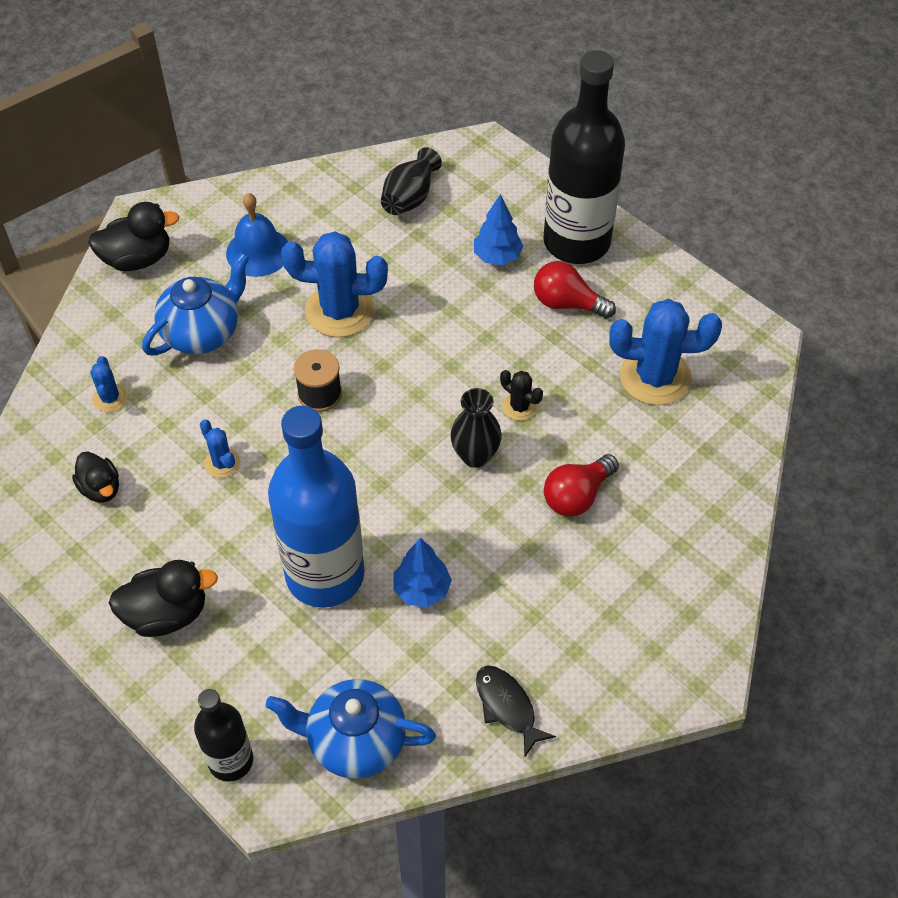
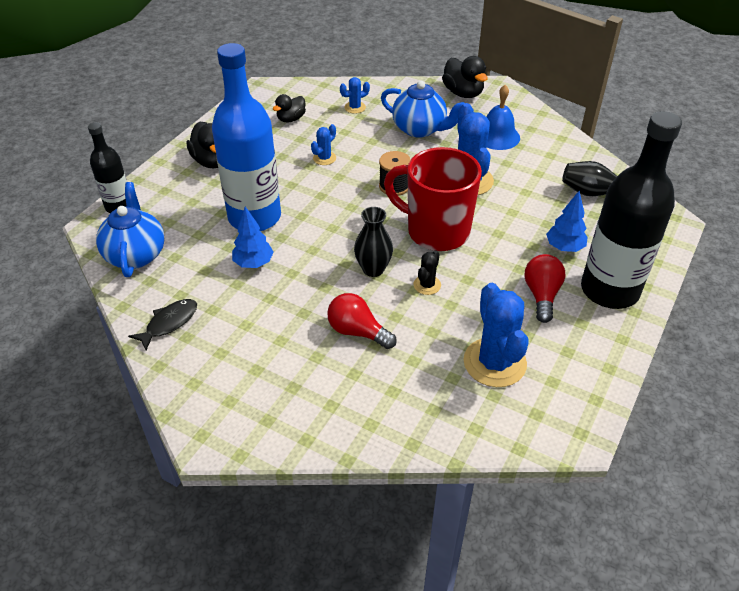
camera: 75 degrees right, 10 degrees down
(427, 372) = (436, 231): none -> red mug

